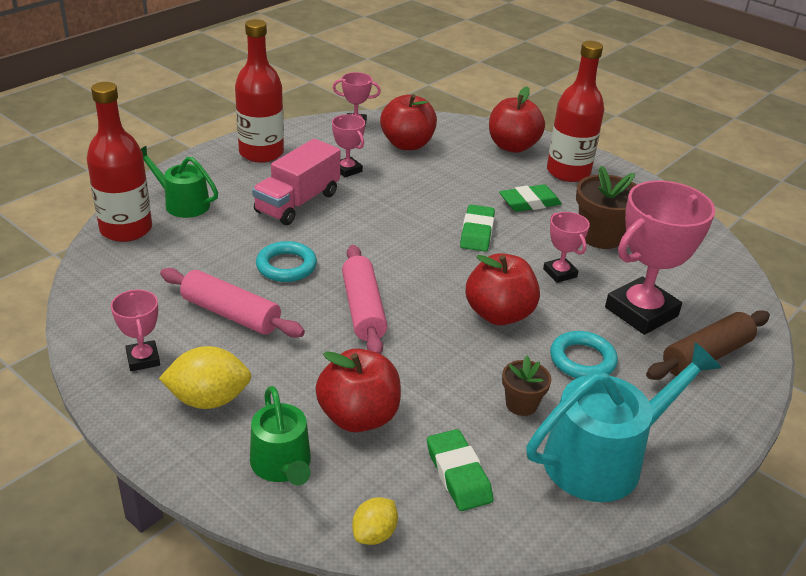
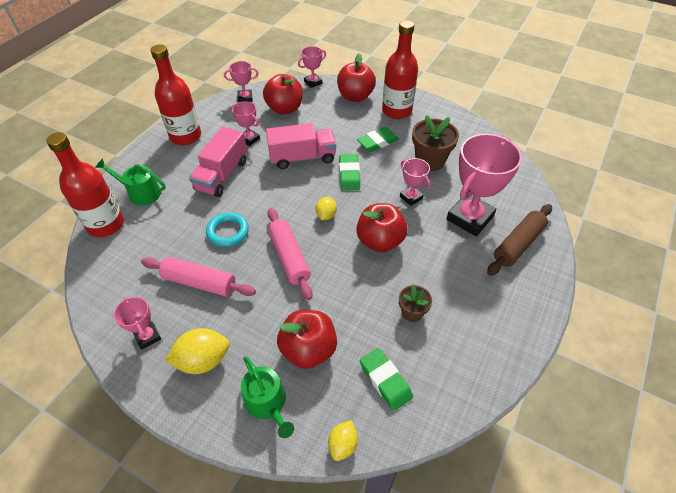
camera: 10 degrees left, 15 degrees up
(415, 202) = (302, 157): none -> pink truck
(429, 272) = (326, 215): none -> yellow lemon
(456, 121) = (313, 82): none -> pink trophy
(582, 360) = (442, 266): turquoise ring -> none
(602, 458) = (473, 344): turquoise watering can -> none

